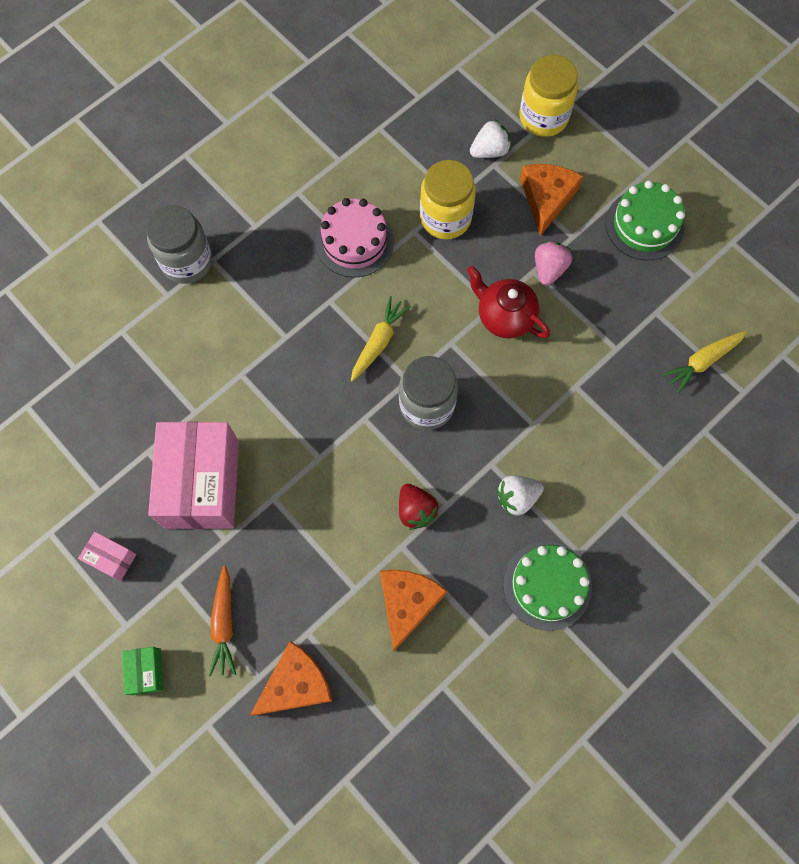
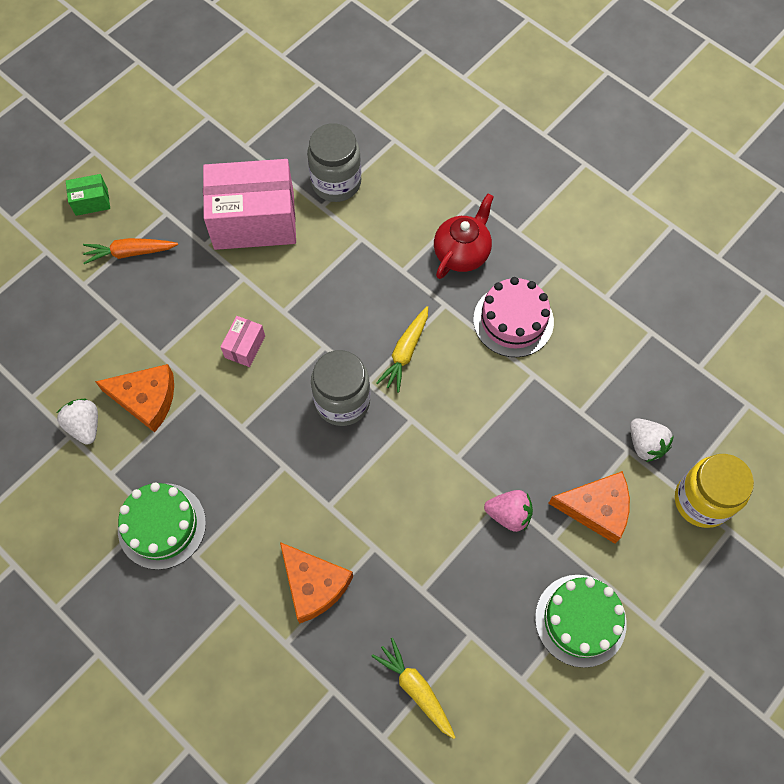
camera: 85 degrees right, 5 degrees down
(112, 558) = (186, 163): pink box -> pink box (245, 347)
(187, 261) = (470, 180): grey jar -> grey jar (336, 182)
(296, 683) = (77, 314): orange cheese -> orange cheese (314, 584)
(378, 342) = (405, 352): yellow carrot -> yellow carrot turned 90 degrees clockwise
(416, 510) = (235, 399): red strawberry -> none
(445, 218) = (554, 404): yellow jar -> none
(504, 317) = (446, 471): red teapot -> red teapot (462, 253)
(517, 498) = (250, 493): white strawberry -> white strawberry (85, 426)

